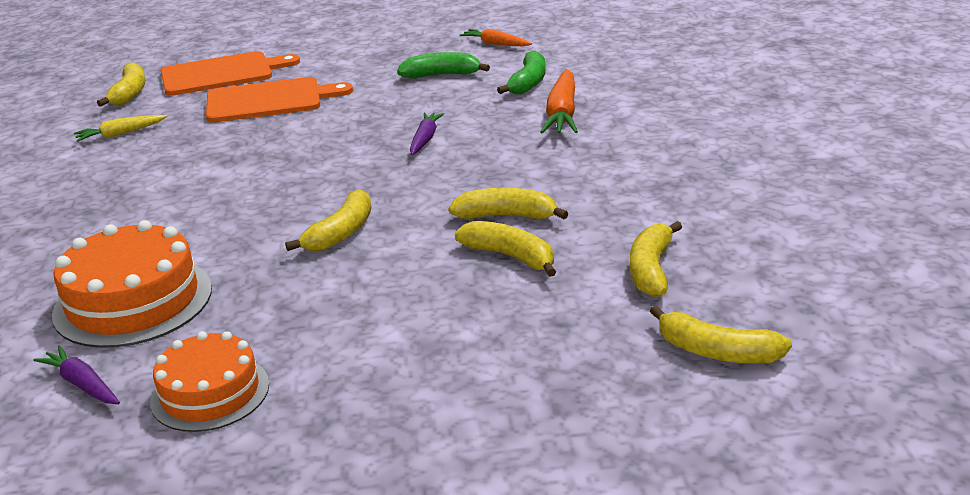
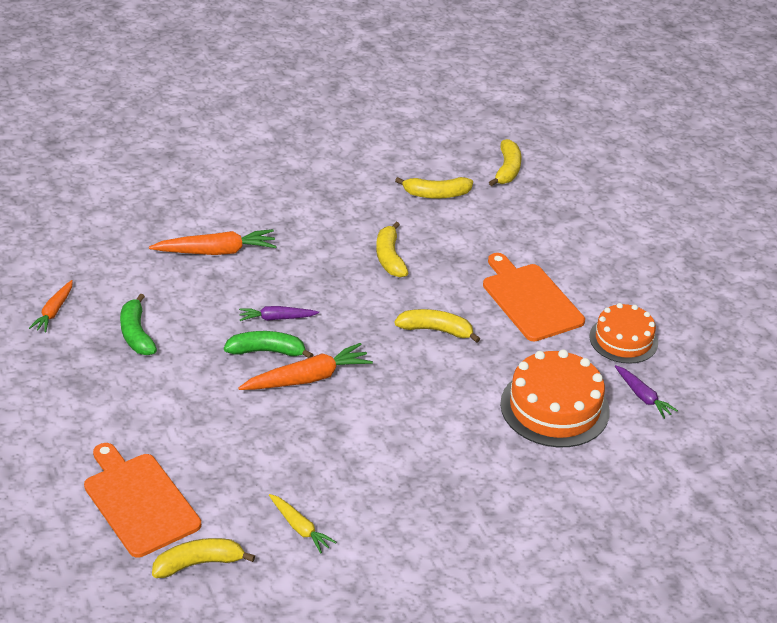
camera: 110 degrees left, 10 degrees up
(82, 384) = (643, 396): purple carrot -> purple carrot turned 60 degrees counterclockwise
(269, 100) = (207, 440): orange cutting board -> orange cutting board (530, 300)
(315, 149) = (308, 378): none -> orange carrot
(510, 256) = (440, 249): yellow banana -> none
(528, 83) = (152, 278): green banana -> green banana (267, 351)

